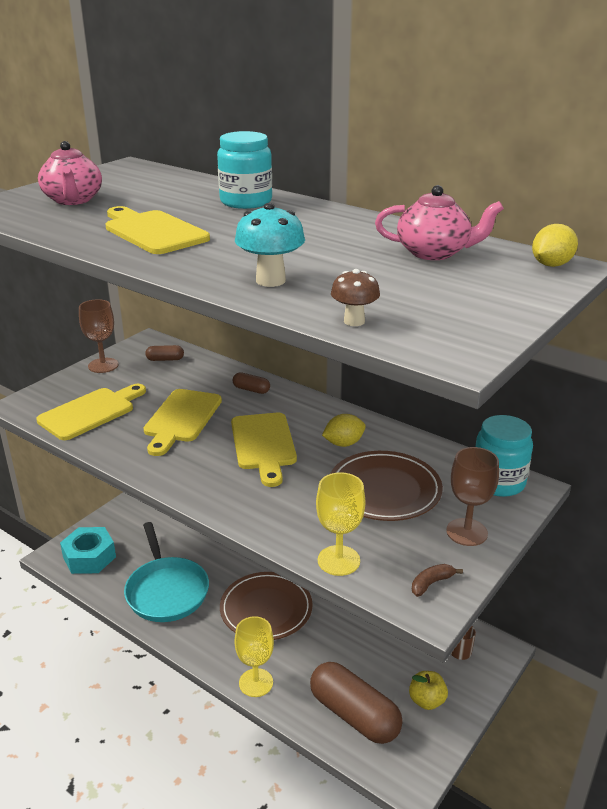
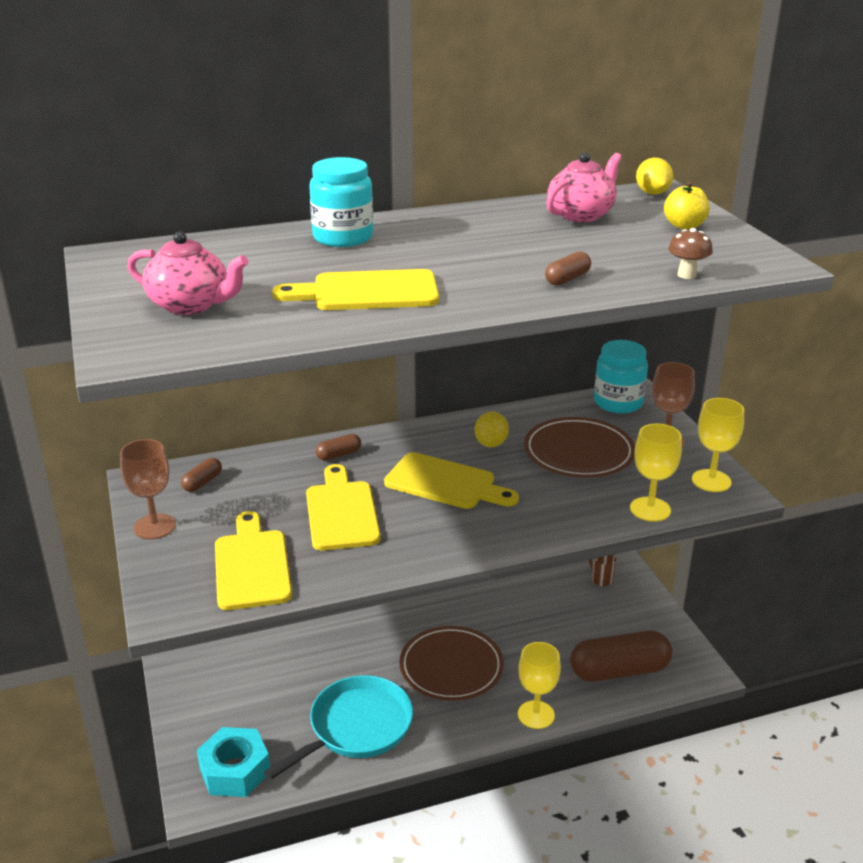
camera: 55 degrees left, 0 degrees up
(166, 591) = (356, 727): turquoise pan -> turquoise pan turned 60 degrees counterclockwise
(181, 419) = (341, 512): yellow cutting board -> yellow cutting board turned 150 degrees counterclockwise
(270, 280) = (567, 279): turquoise mushroom -> brown capsule
(427, 700) = (636, 623): yellow apple -> yellow apple (684, 226)
(431, 583) = (711, 481): brown banana -> yellow goblet

